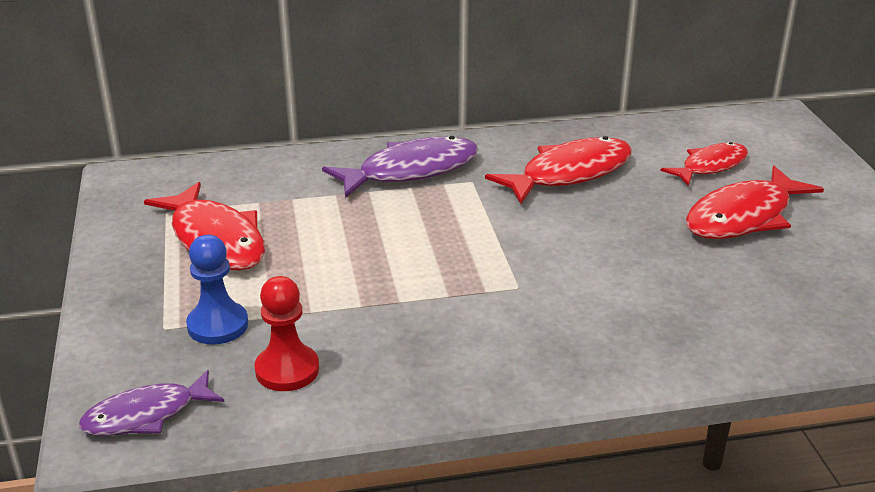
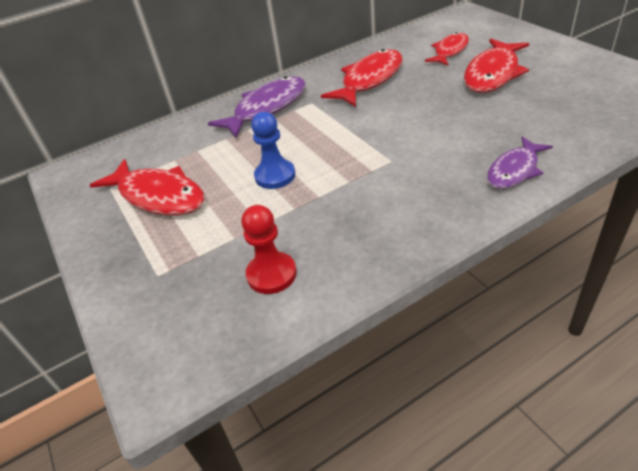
camera: 15 degrees left, 10 degrees up
(146, 415) = (183, 351): purple fish -> purple fish (514, 170)
(218, 325) = (198, 258): blue pawn -> blue pawn (275, 176)

